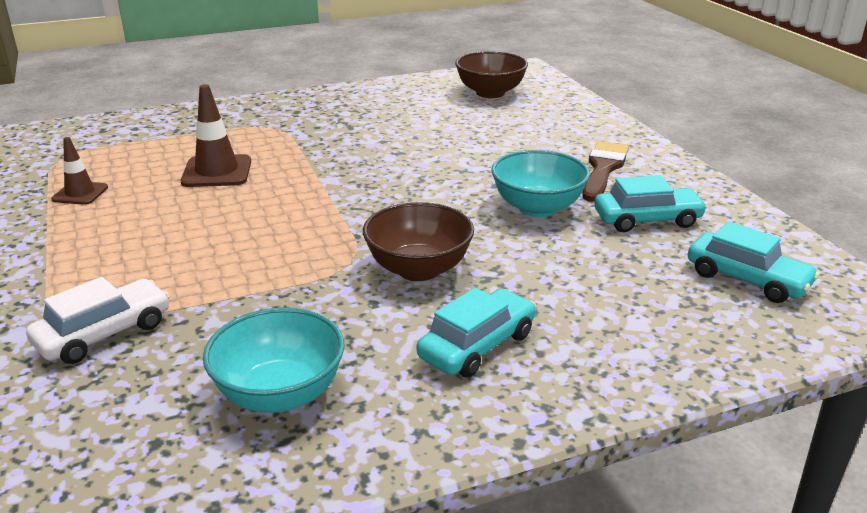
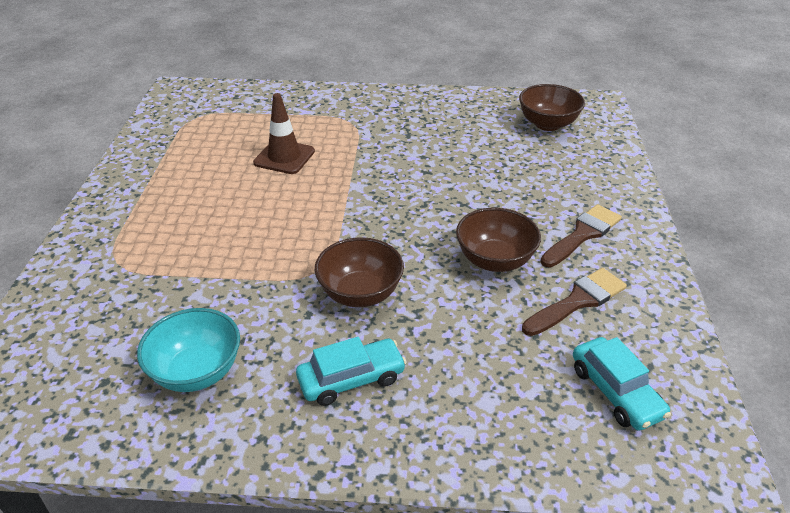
camera: 25 degrees right, 10 degrees up
(80, 193) = (186, 154): brown traffic cone -> none
(104, 334) = (128, 283): white car -> none
(537, 208) = (494, 260): turquoise bowl -> brown bowl
(647, 220) = (578, 301): turquoise car -> brown brush

